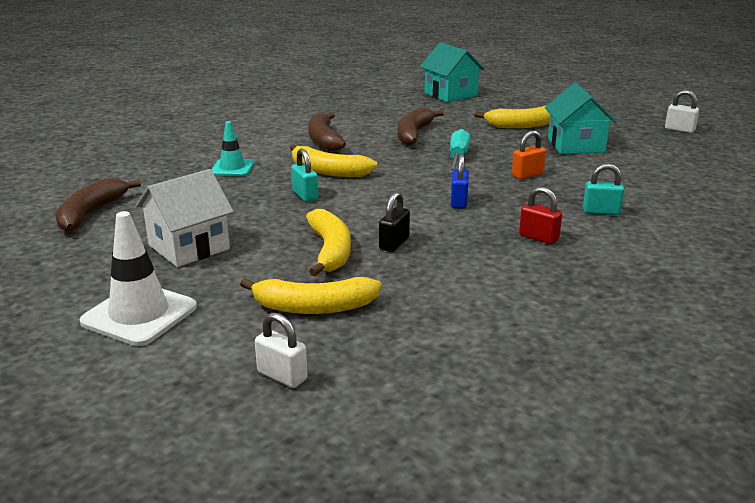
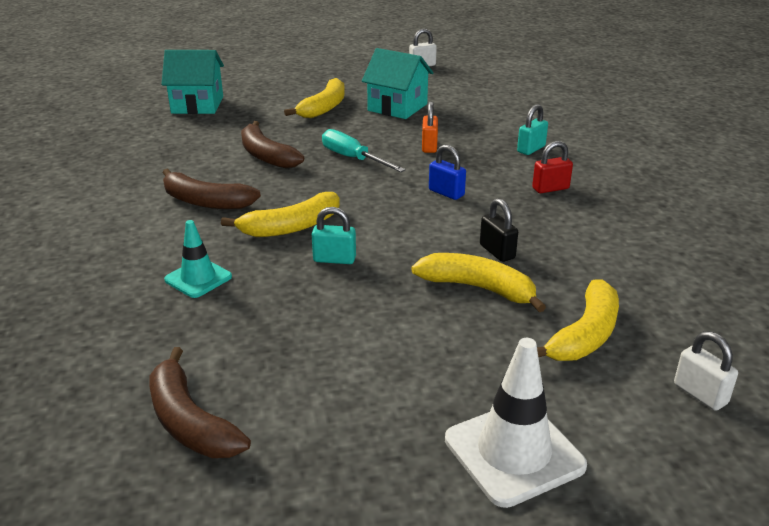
camera: 55 degrees left, 5 degrees up
(188, 247) = (379, 371): white house -> none
(282, 376) = (700, 394): white padlock -> white padlock turned 75 degrees clockwise

